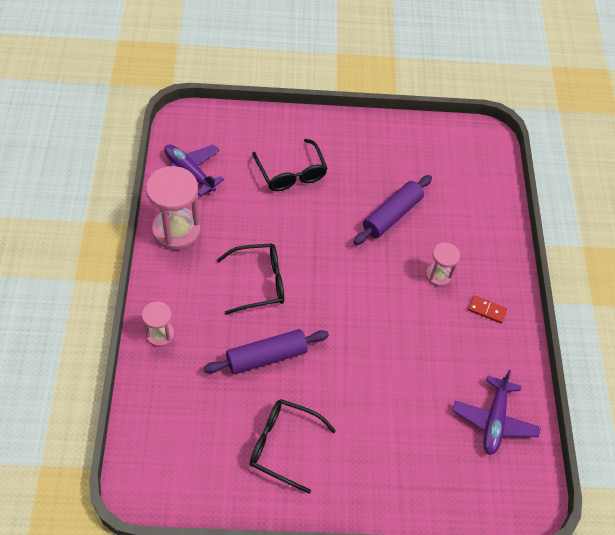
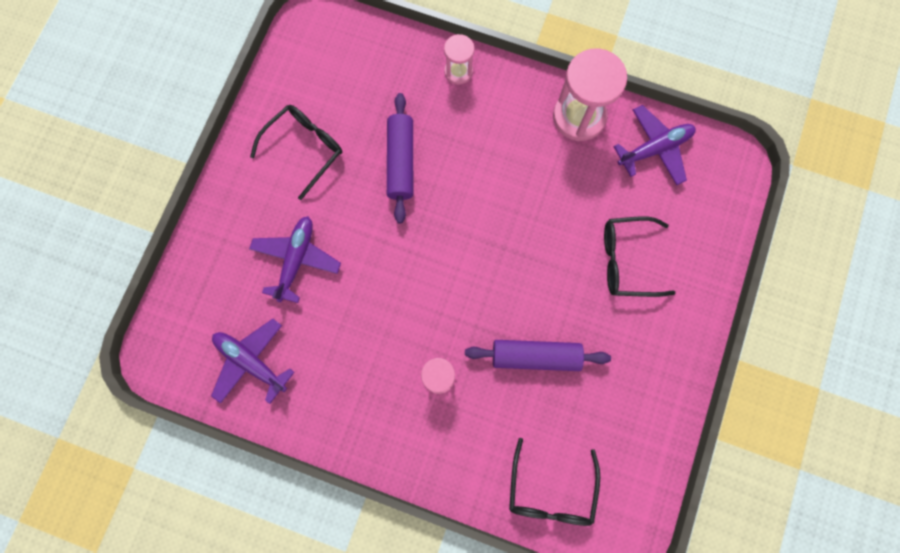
camera: 115 degrees right, 20 degrees up
(259, 282) = (489, 180): black glasses -> black glasses (551, 491)
(391, 415) = (296, 260): none -> purple plane
(392, 215) = (535, 356): purple rolling pin -> purple rolling pin turned 60 degrees counterclockwise
(487, 310) = (377, 414): red domino -> none

